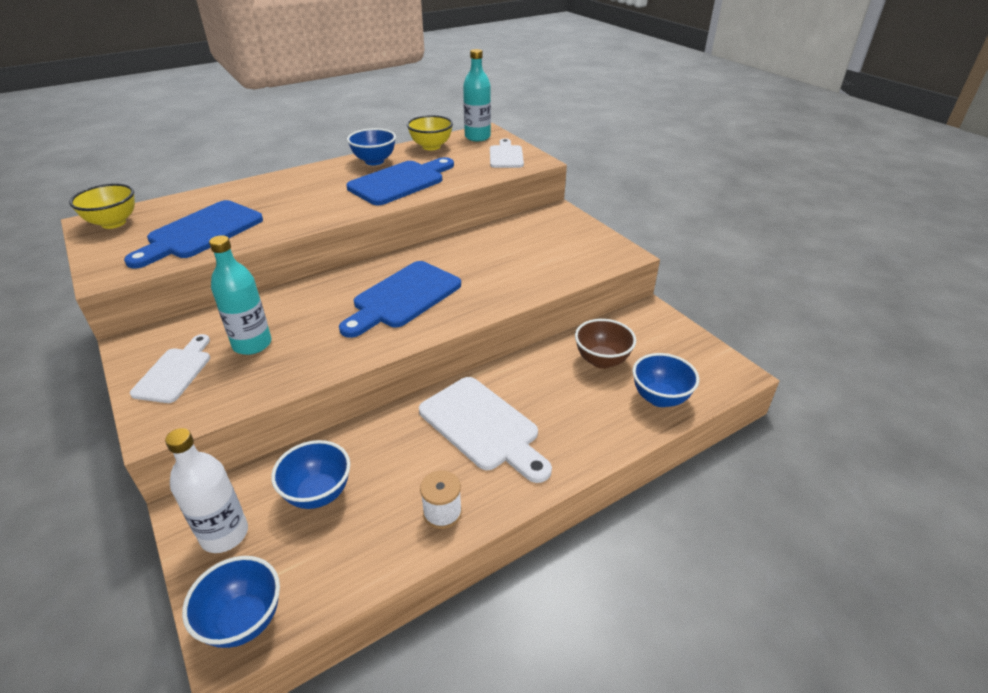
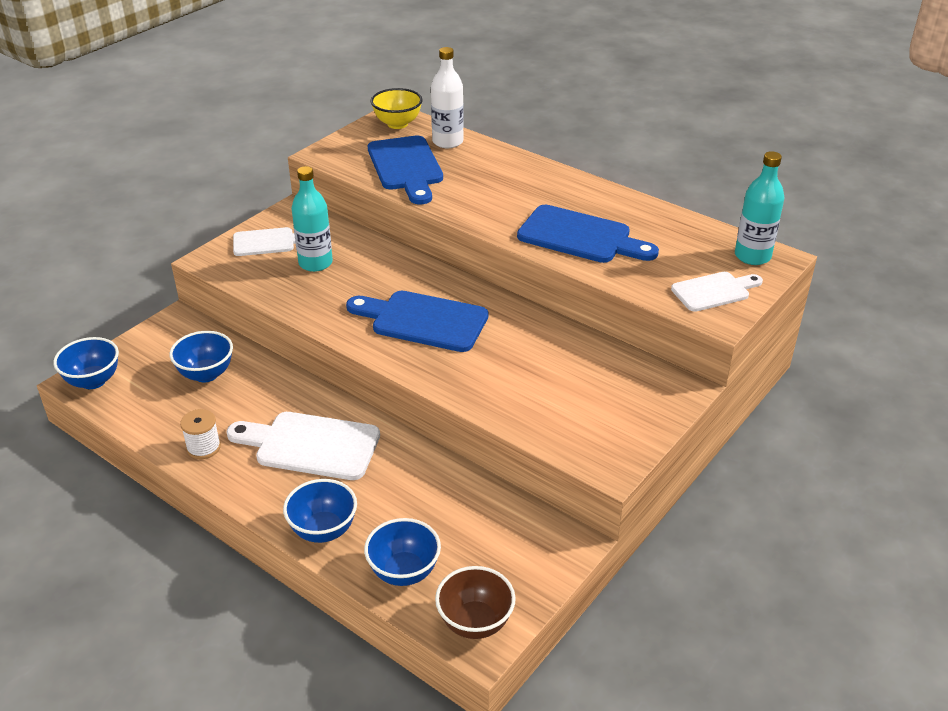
camera: 70 degrees right, 0 degrees up
(201, 232) = (406, 167): blue cutting board -> blue cutting board turned 120 degrees counterclockwise
(224, 534) = (159, 344): white bottle -> white bottle (447, 142)
(374, 161) = (617, 206): blue bowl -> blue bowl (323, 530)
(431, 147) = (690, 231): yellow bowl -> none
(483, 426) = (311, 445): white cutting board -> white cutting board turned 75 degrees clockwise
(601, 360) = (449, 512): brown bowl -> brown bowl (475, 622)

